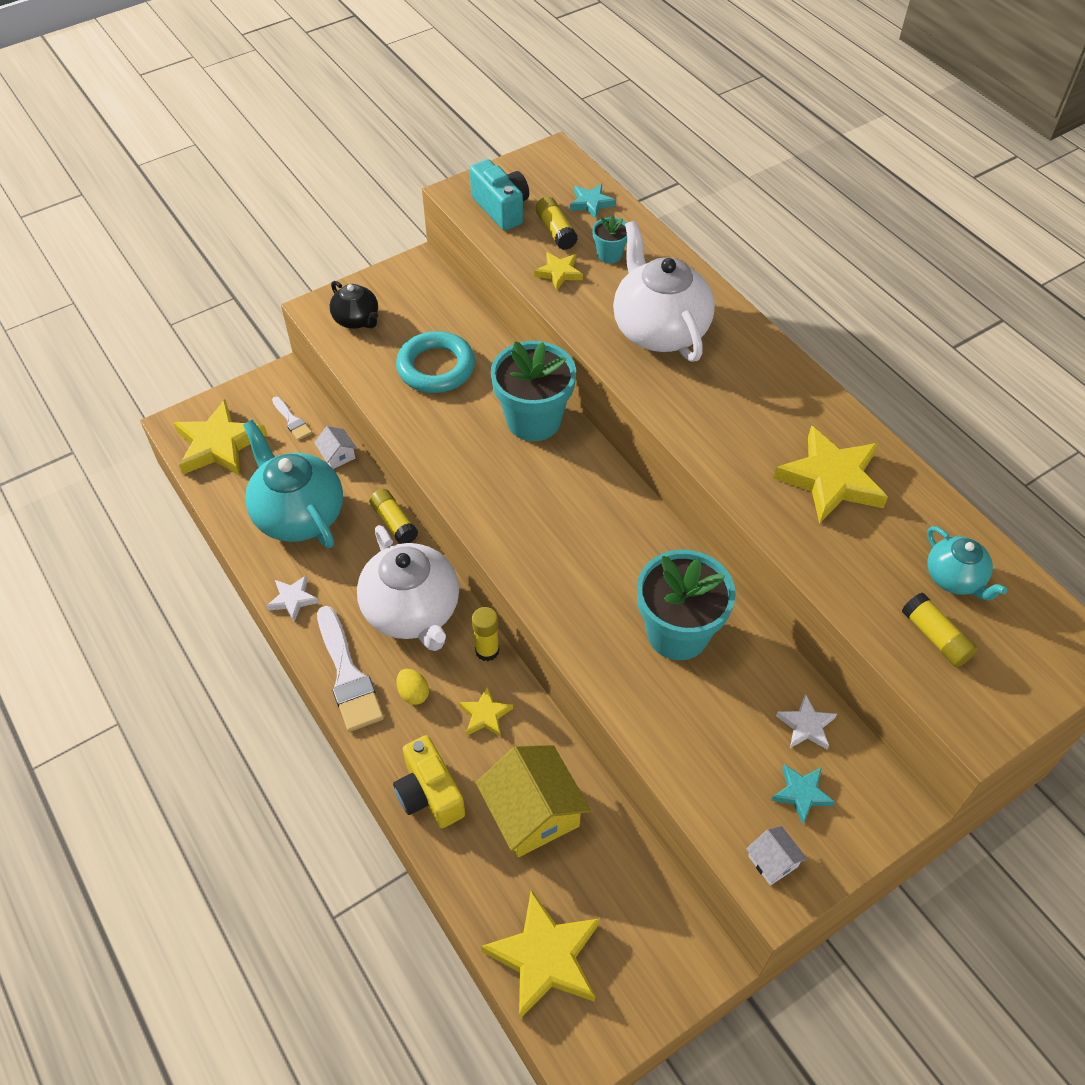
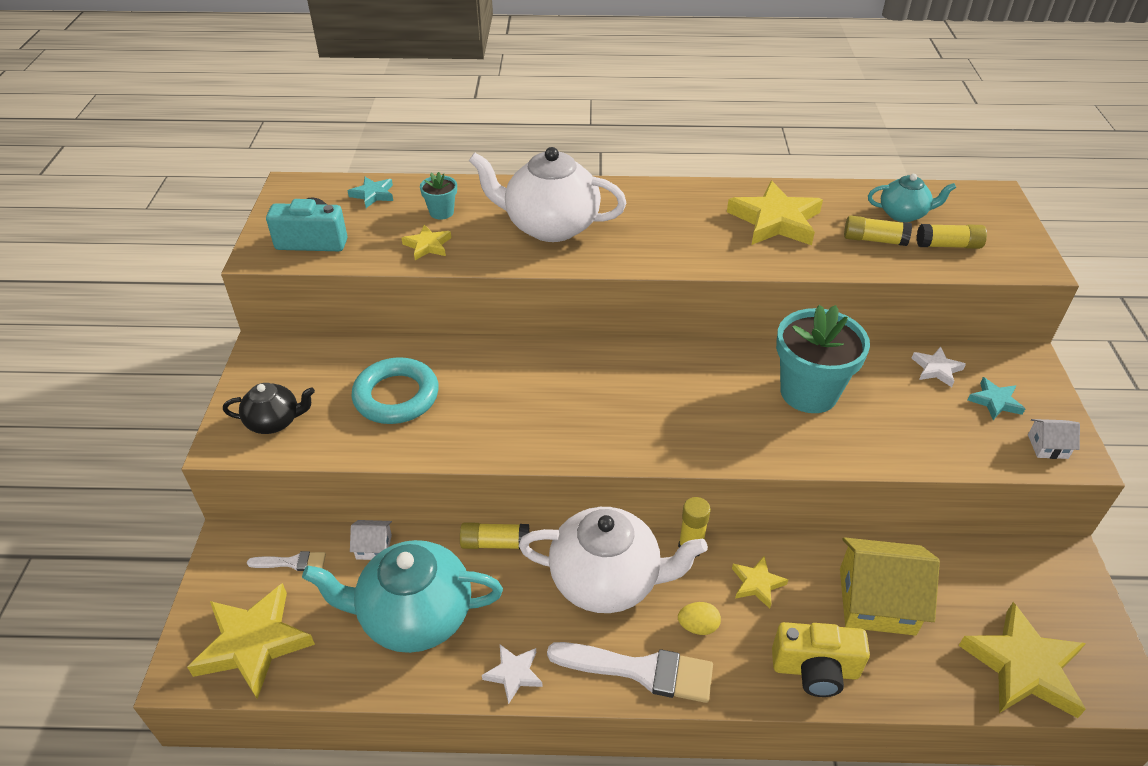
camera: 55 degrees left, 10 degrees down
(533, 420) = (522, 366): turquoise flower pot -> none
(556, 231) = (379, 226): yellow glue stick -> yellow glue stick (874, 240)

